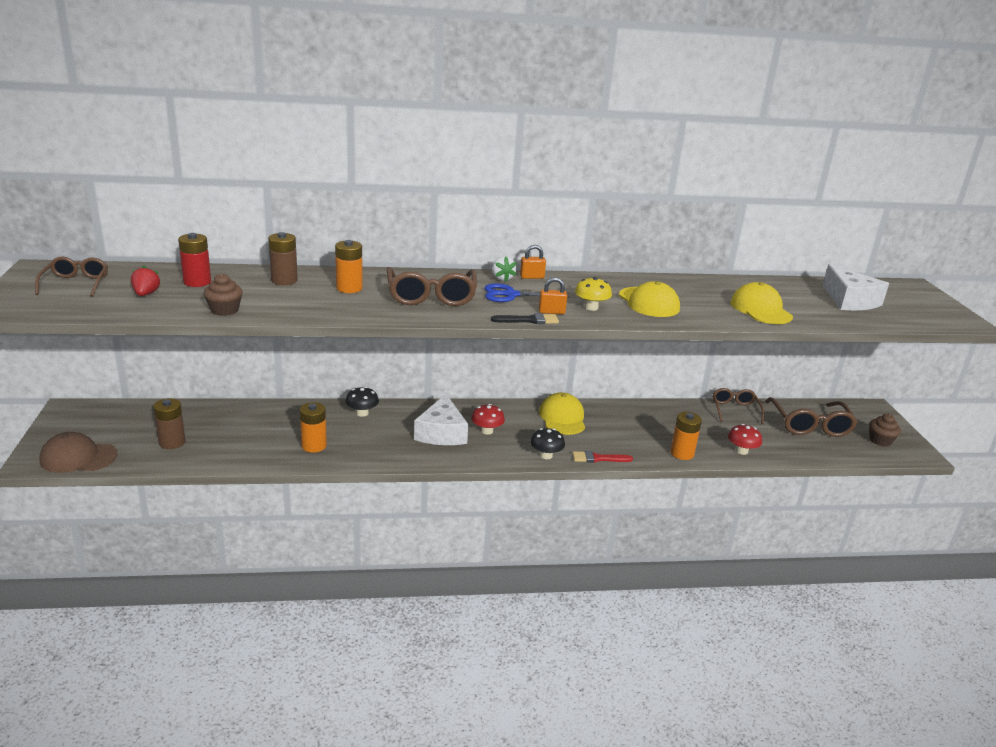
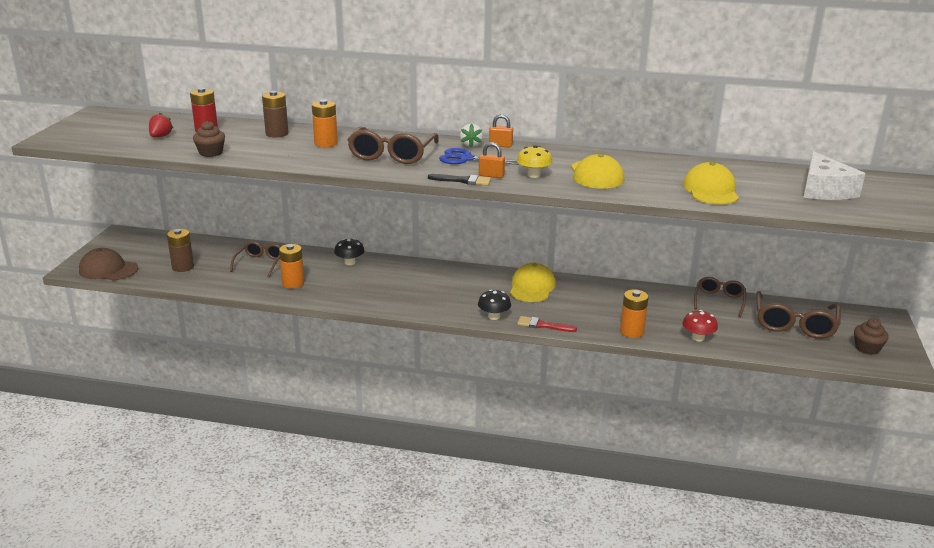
camera: 20 degrees right, 0 degrees up
(75, 284) = (115, 125): brown glasses -> brown glasses (260, 263)
(442, 432) = (410, 286): white cheese -> none
(487, 431) = (452, 289): red mushroom -> none

